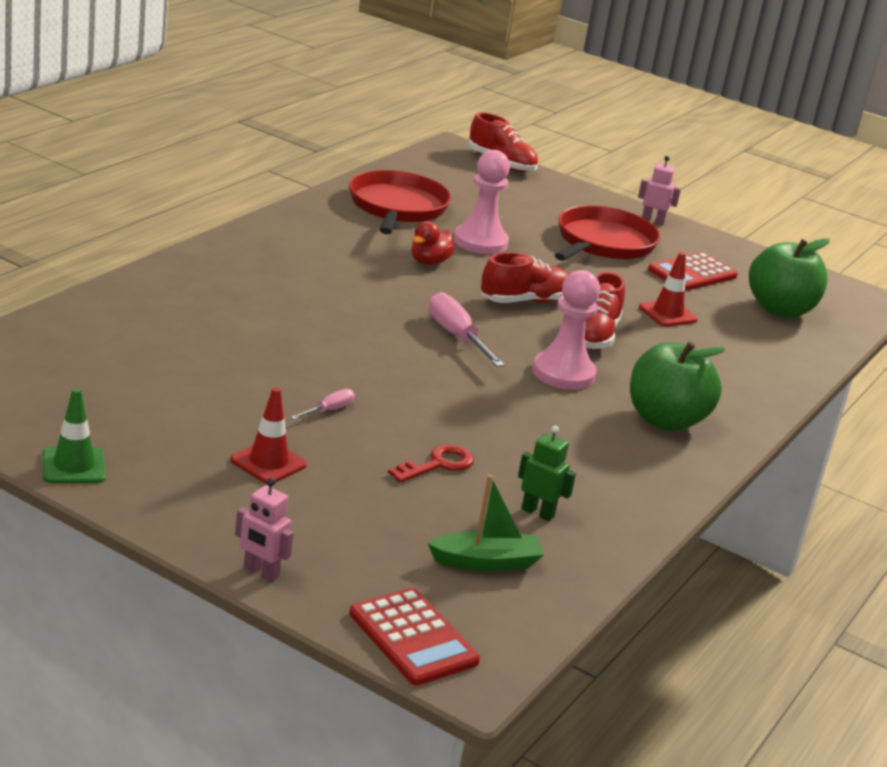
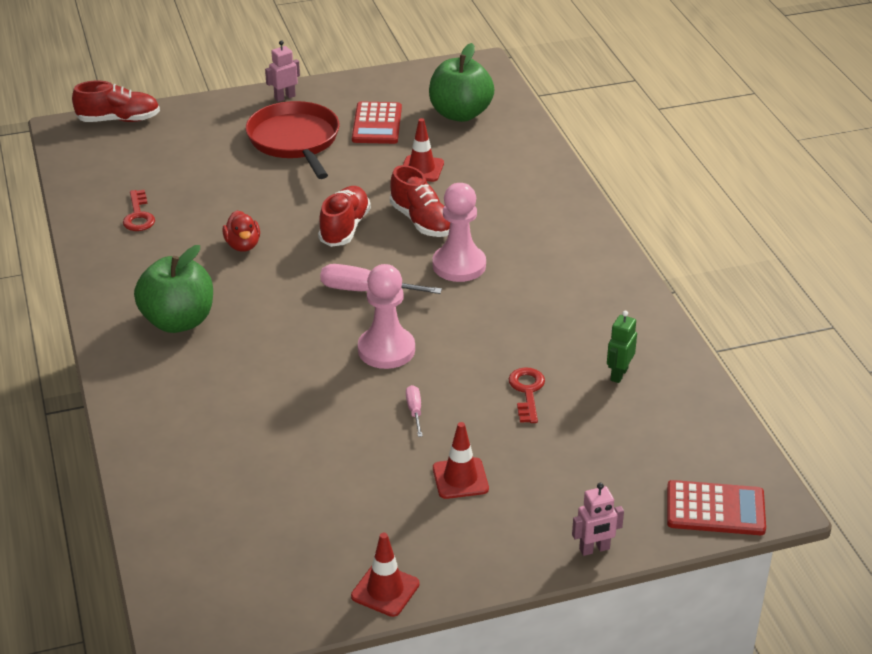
camera: 45 degrees left, 10 degrees up
(73, 466) = (385, 590): green traffic cone -> red traffic cone
(397, 207) = (138, 215): red pan -> red key
(480, 242) = (236, 201): pink pawn -> pink pawn (386, 350)
(485, 562) = (657, 430): green boat -> none
(538, 512) = (619, 374): green robot -> green robot turned 45 degrees counterclockwise
(665, 420) = (555, 251): green apple -> green apple (178, 321)

